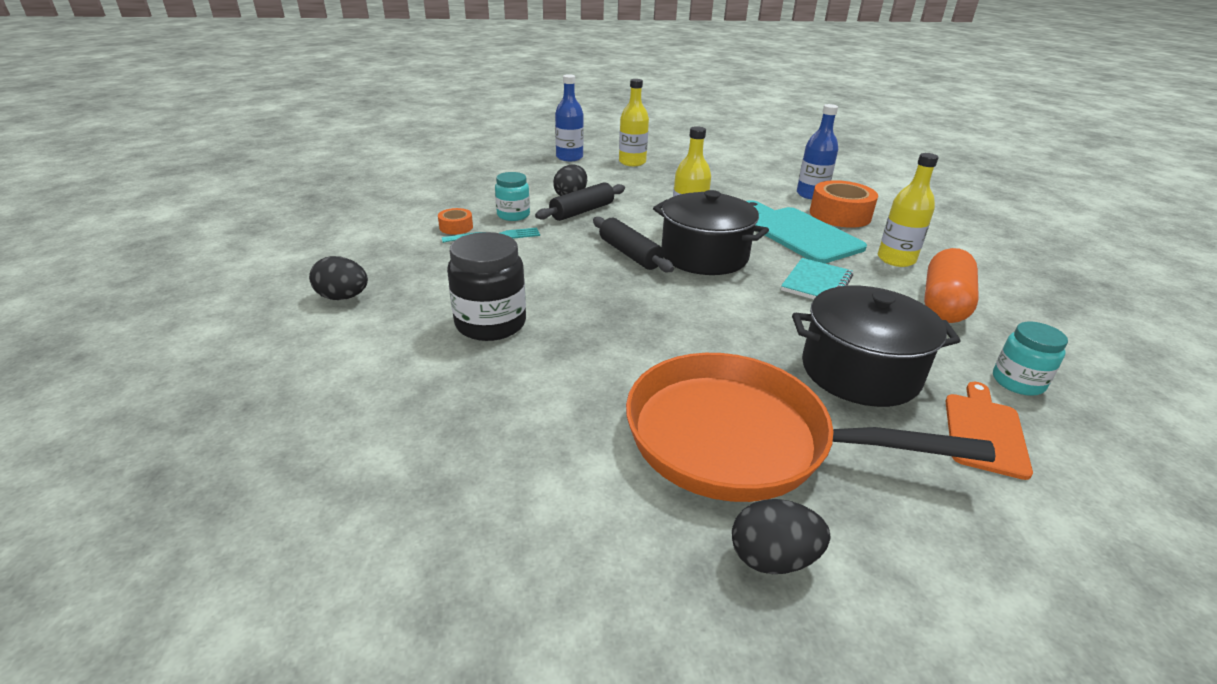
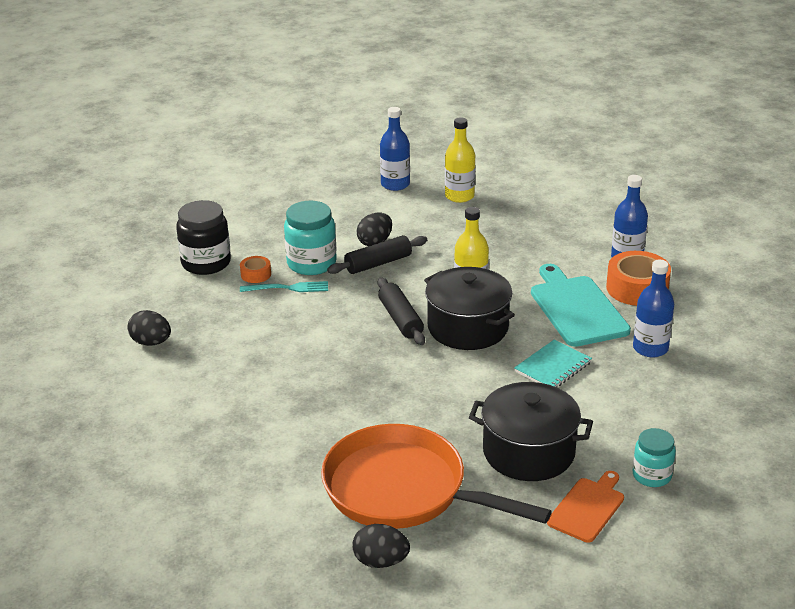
camera: 15 degrees right, 0 degrees up
(490, 324) = (259, 379): black jar -> black jar (206, 263)
(513, 215) = (311, 263): turquoise jar -> turquoise jar, size x1.59
(896, 259) = (650, 348): yellow bottle -> blue bottle
(944, 304) = (655, 400): orange capsule -> none

